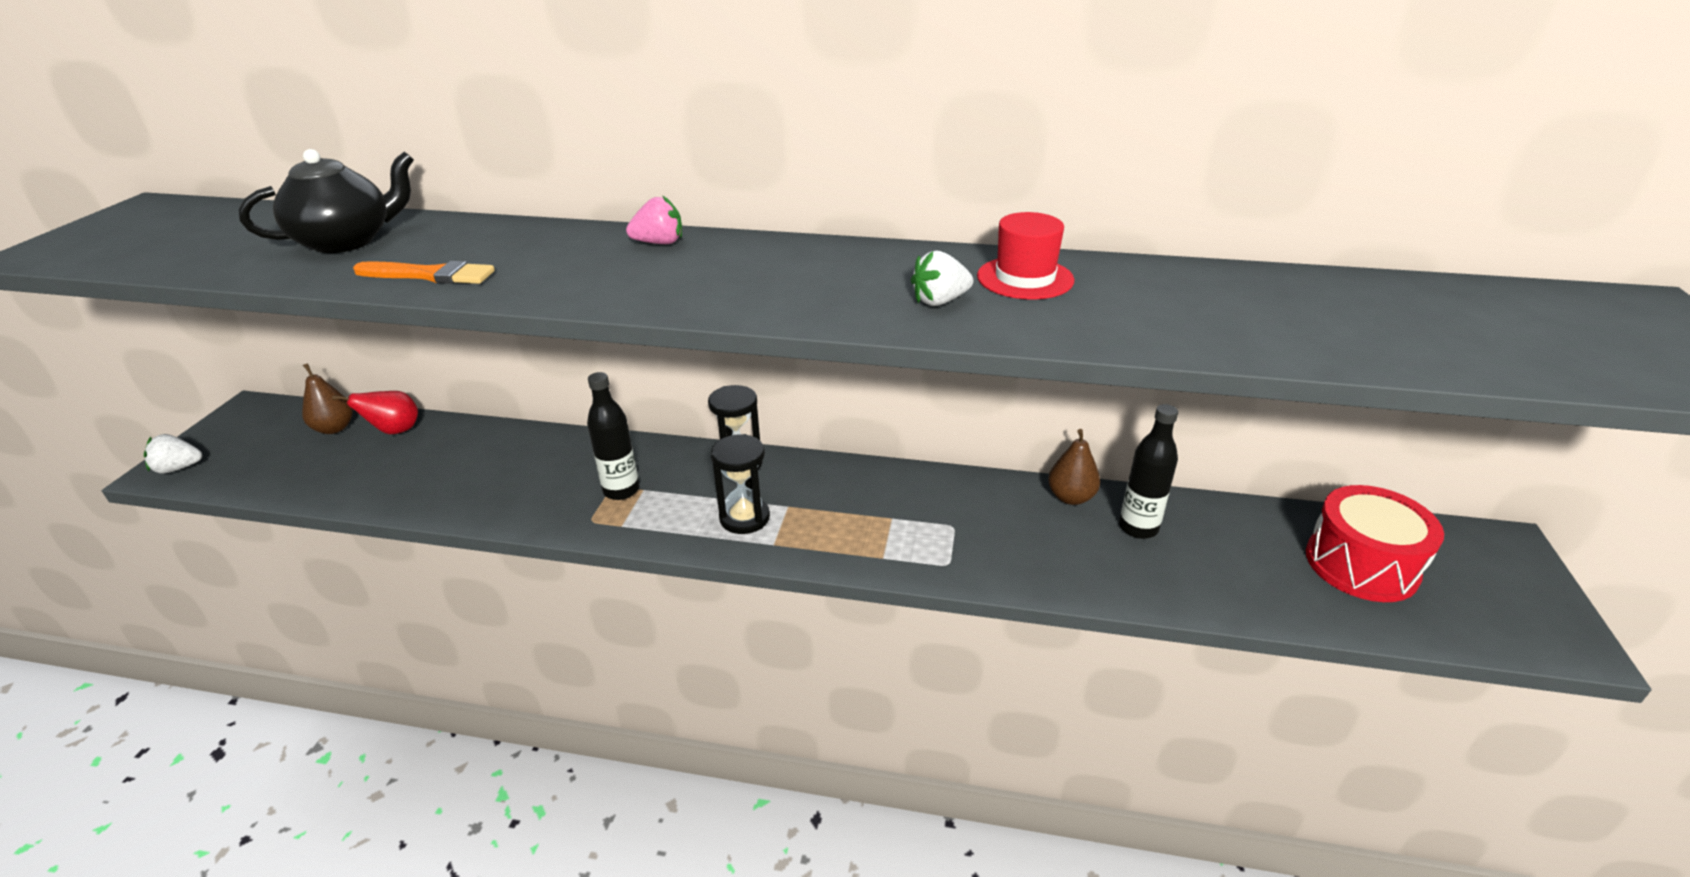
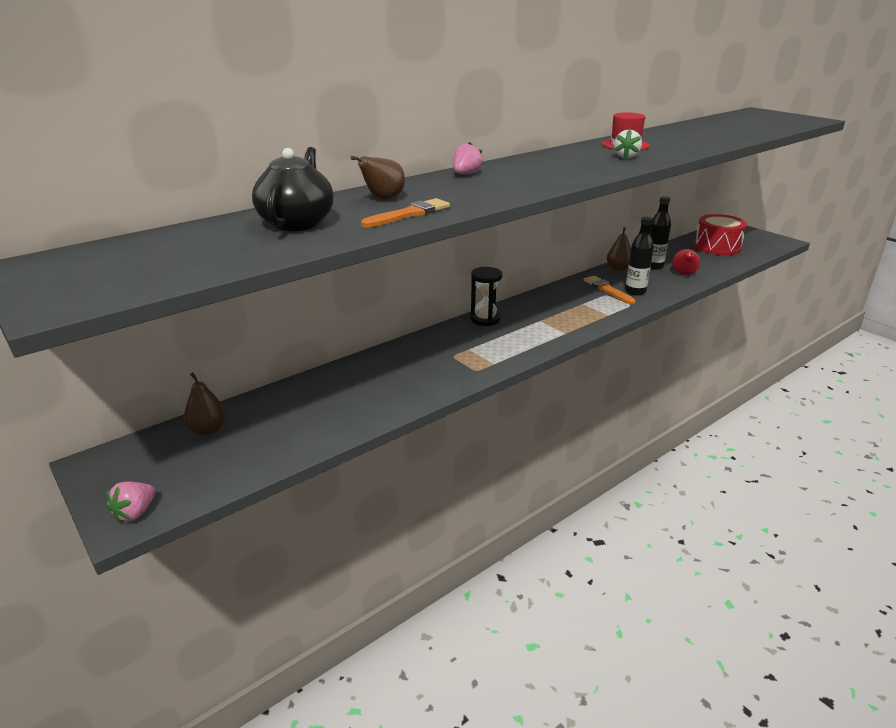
camera: 50 degrees left, 5 degrees down
(179, 468) = (135, 513): white strawberry -> pink strawberry
(395, 431) = (259, 407): red pear -> red pear (684, 275)
(485, 243) = (383, 199): none -> brown pear
(621, 490) = (460, 354): black bottle -> black bottle (635, 292)
(744, 518) = (534, 332): black hourglass -> none
(972, 520) = (607, 290): none -> orange brush

